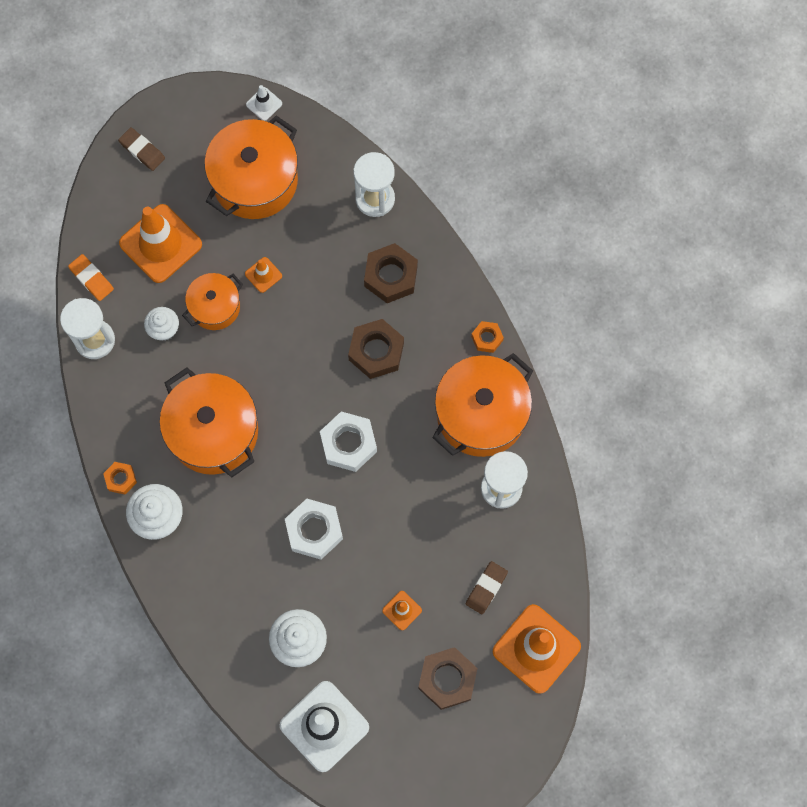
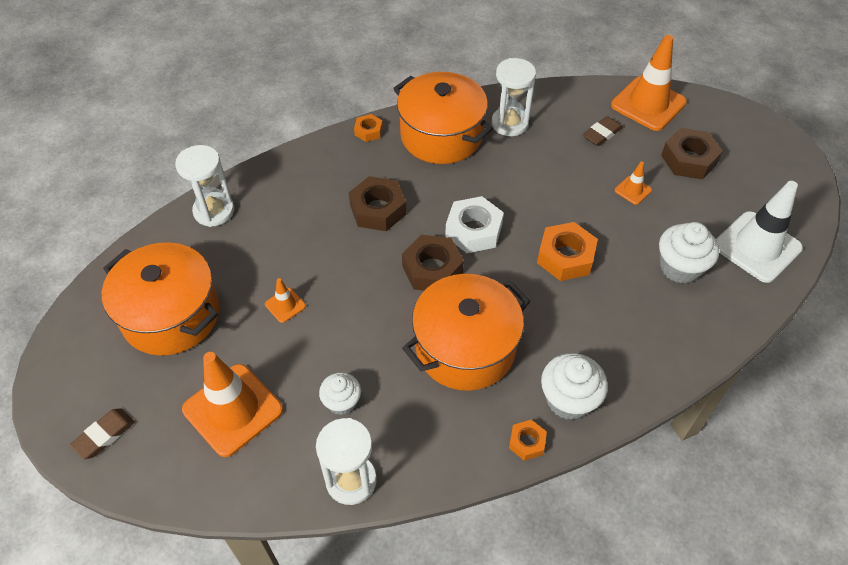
camera: 90 degrees left, 20 degrees down
(91, 279) = (268, 488): orange eraser -> none
(215, 307) = (318, 350): orange pot -> none
(264, 104) = (78, 308): white traffic cone -> none
(314, 530) = (565, 257): white nut -> orange nut
(391, 276) = (299, 198): brown nut -> brown nut (432, 269)
(486, 588) = (601, 134): brown eraser -> brown eraser turned 75 degrees counterclockwise

